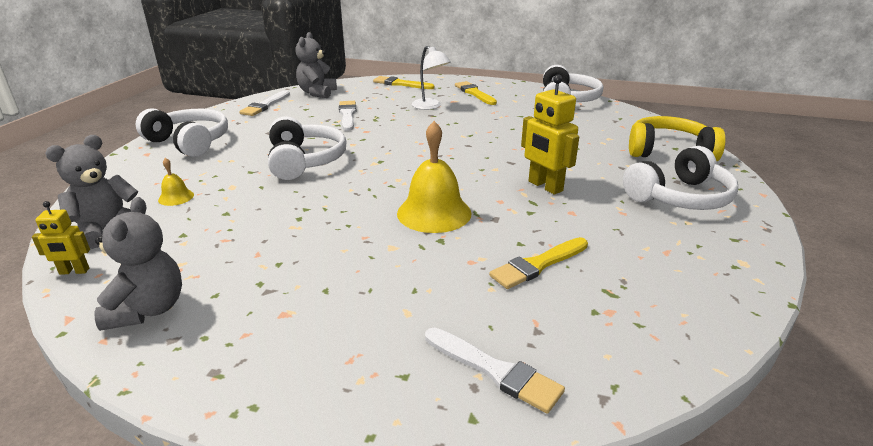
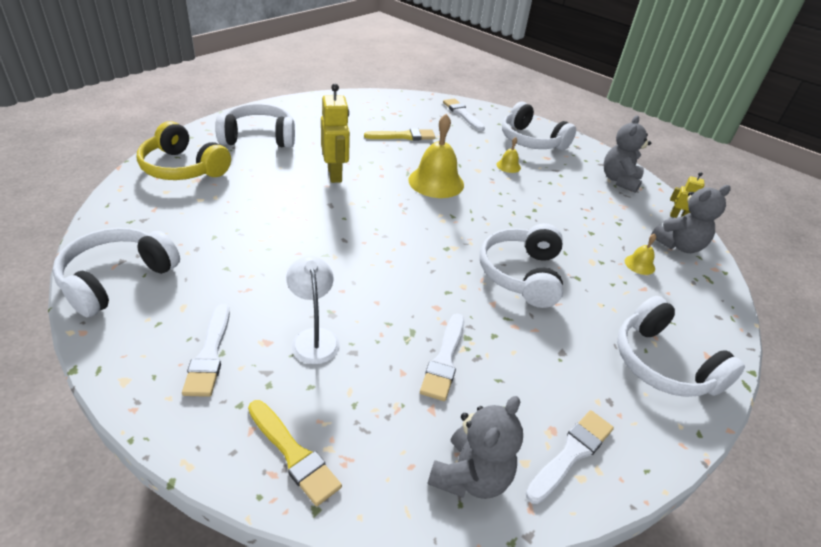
camera: 160 degrees left, 10 degrees up
(321, 347) = (531, 141): none -> white headphones
(350, 269) = (508, 166): none -> yellow bell
(474, 93) = (210, 354): yellow brush -> white brush

